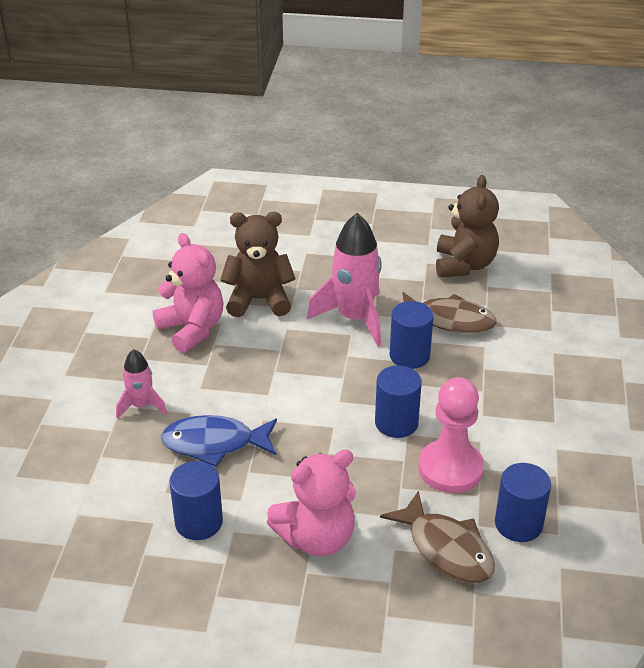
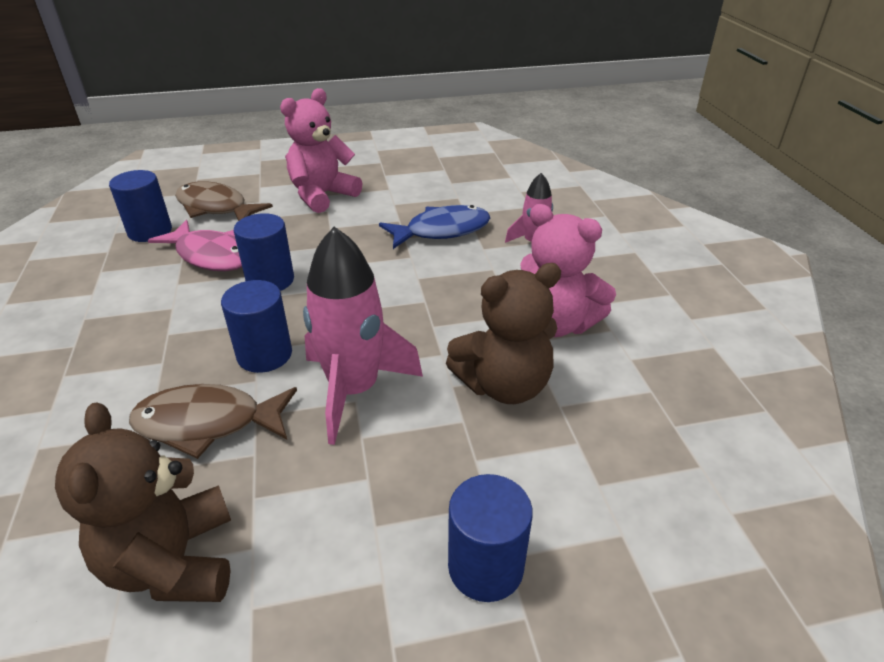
camera: 160 degrees right, 0 degrees up
(199, 522) = (418, 187): blue cylinder -> blue cylinder (485, 567)
(450, 468) = (211, 255): pink pawn -> pink fish

